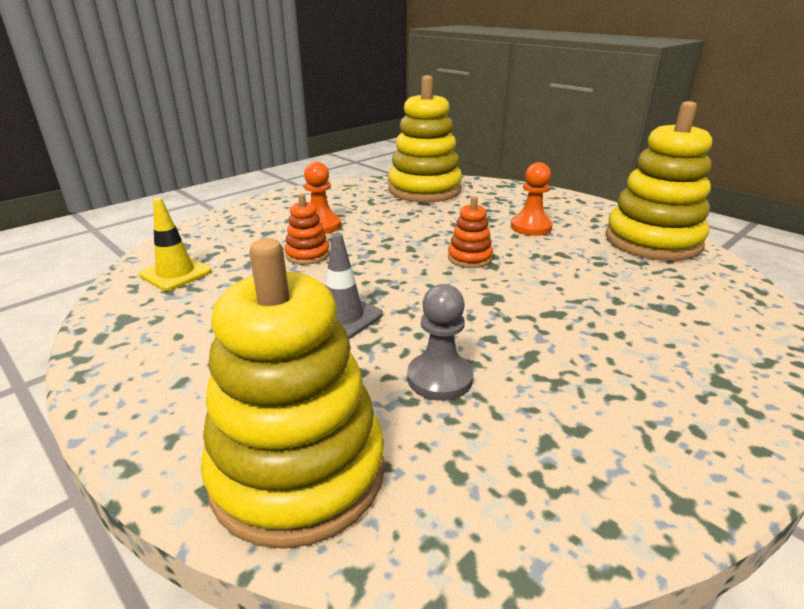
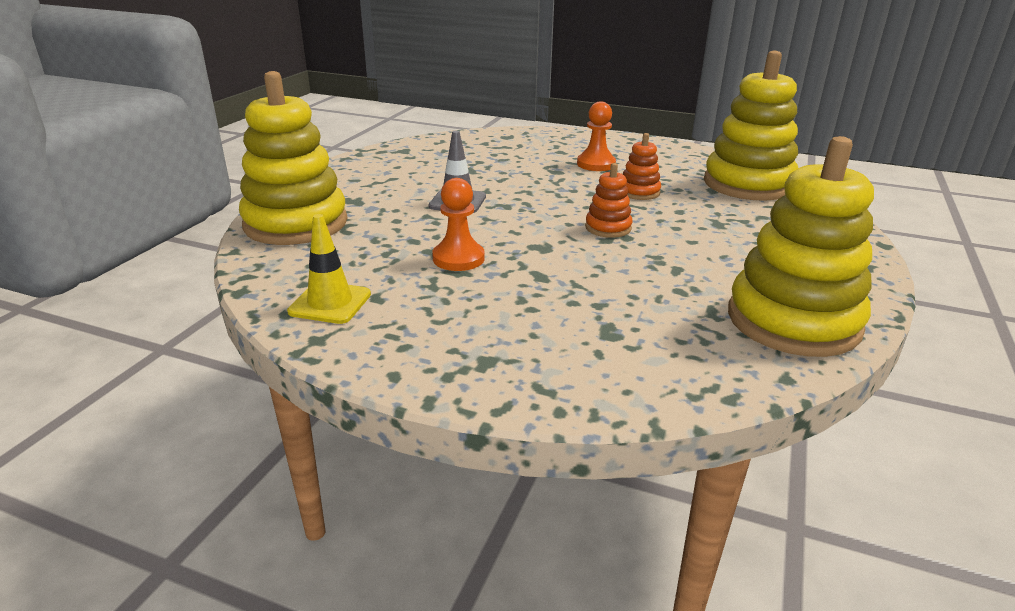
camera: 65 degrees right, 0 degrees up
(176, 273) = (467, 145): yellow traffic cone -> yellow traffic cone (330, 303)
(307, 255) = (538, 172): orange stacking toy -> orange stacking toy (639, 192)
(439, 378) = (405, 244): grey pawn -> none
(531, 227) = (726, 246): orange pawn -> orange pawn (458, 258)

